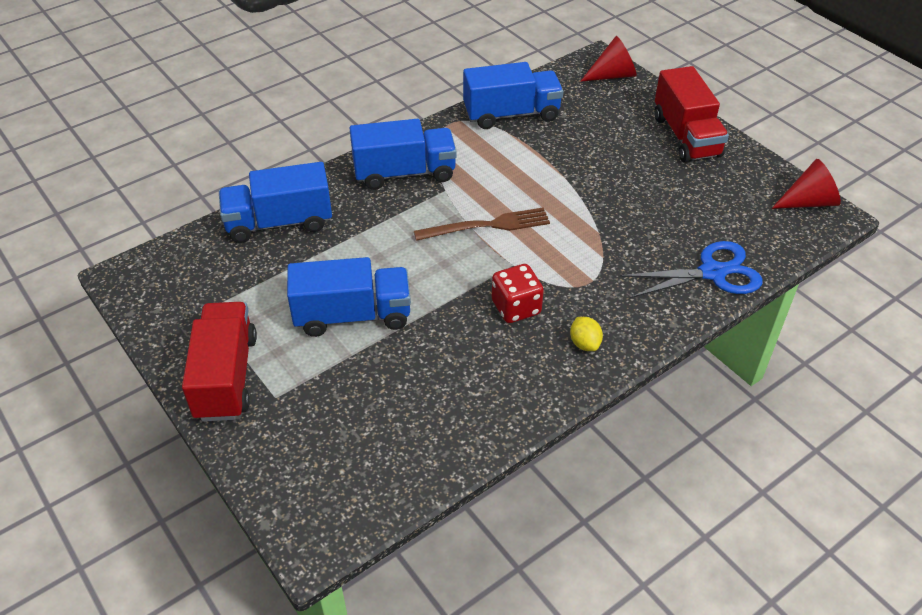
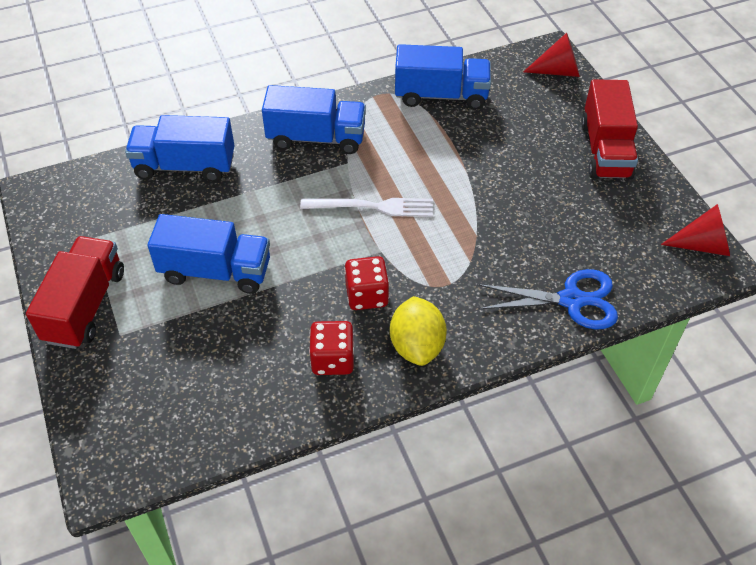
camera: 15 degrees right, 5 degrees up
(487, 226) = (372, 207): brown fork -> white fork
(507, 374) = (332, 360): none -> red dice
(584, 343) = (417, 346): yellow lemon -> yellow lemon, size x1.84

